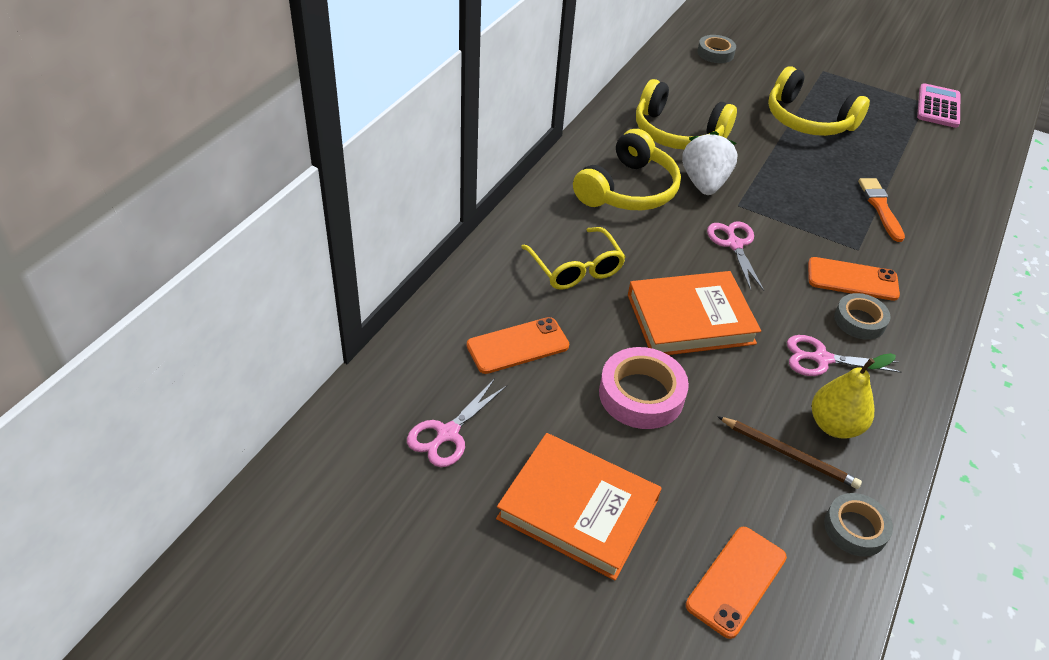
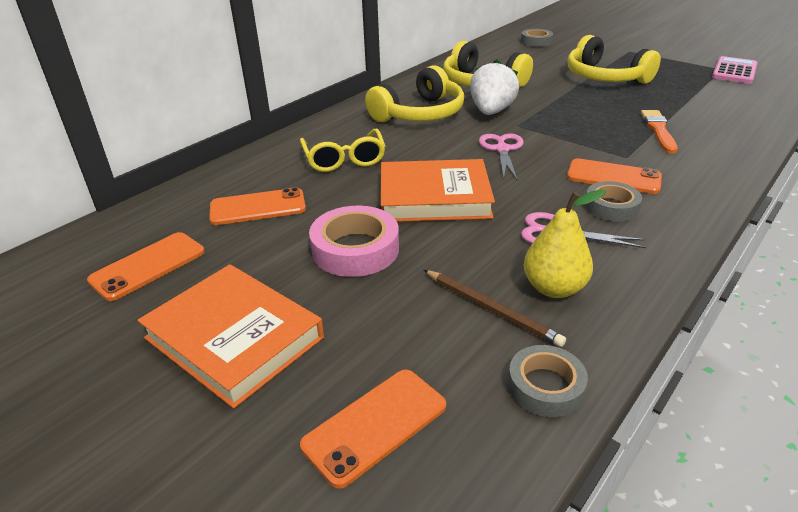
camera: 15 degrees right, 10 degrees down
(447, 433) = (148, 266): pink scissors -> orange phone

